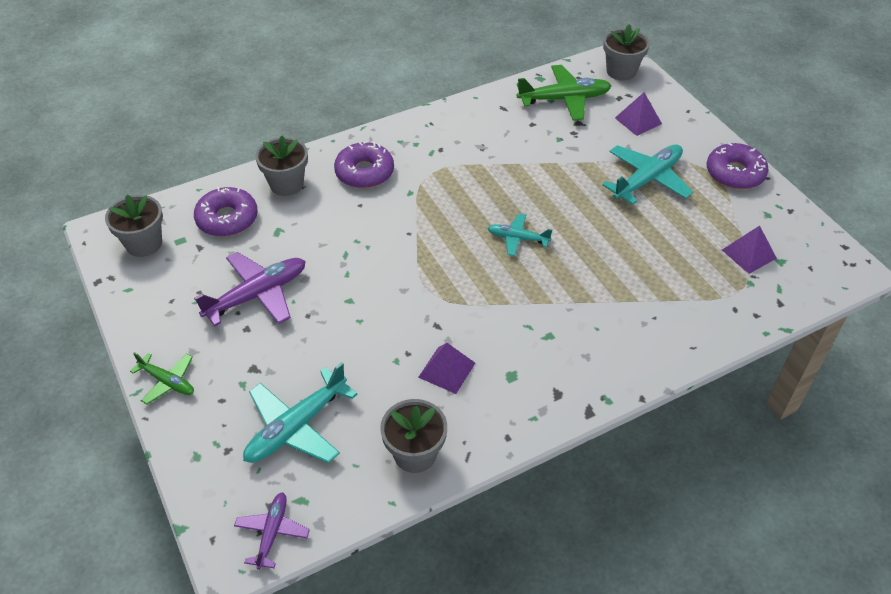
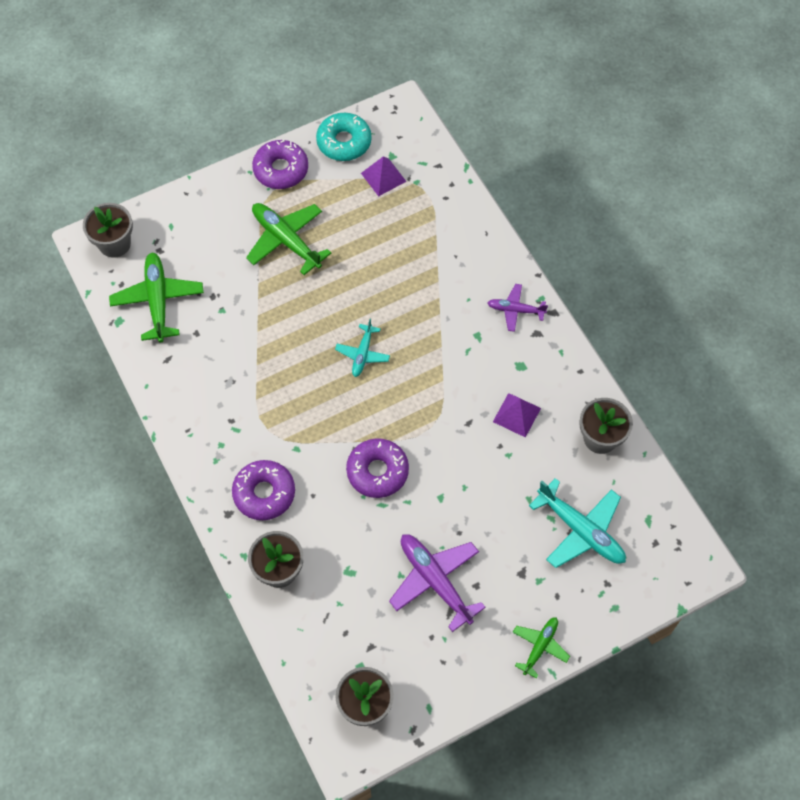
camera: 90 degrees left, 15 degrees up
(227, 219) = (330, 624): purple donut -> purple donut (377, 471)
(272, 533) = (678, 538): purple plane -> purple plane (515, 310)
(638, 120) = (198, 238): purple pyramid -> none
(647, 180) = (286, 240): turquoise plane -> green plane
(786, 221) = (344, 142): none -> turquoise donut

